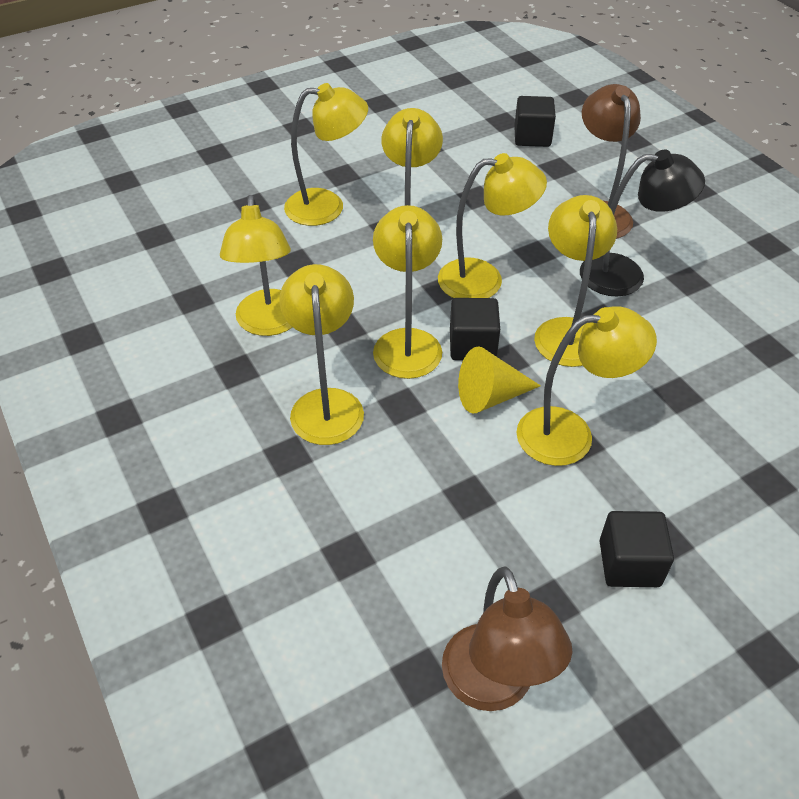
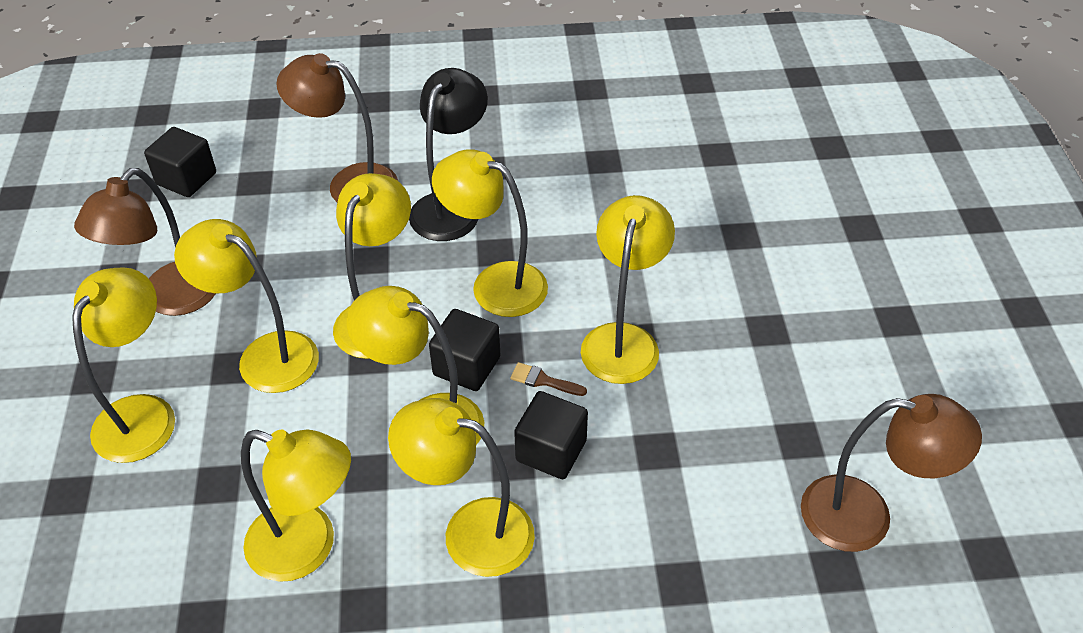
camera: 65 degrees left, 0 degrees up
(423, 177) = (170, 299): none -> brown lamp
(490, 396) = (543, 380): yellow cone -> brown brush
(629, 563) = (780, 364): black cube -> black cube (551, 450)

